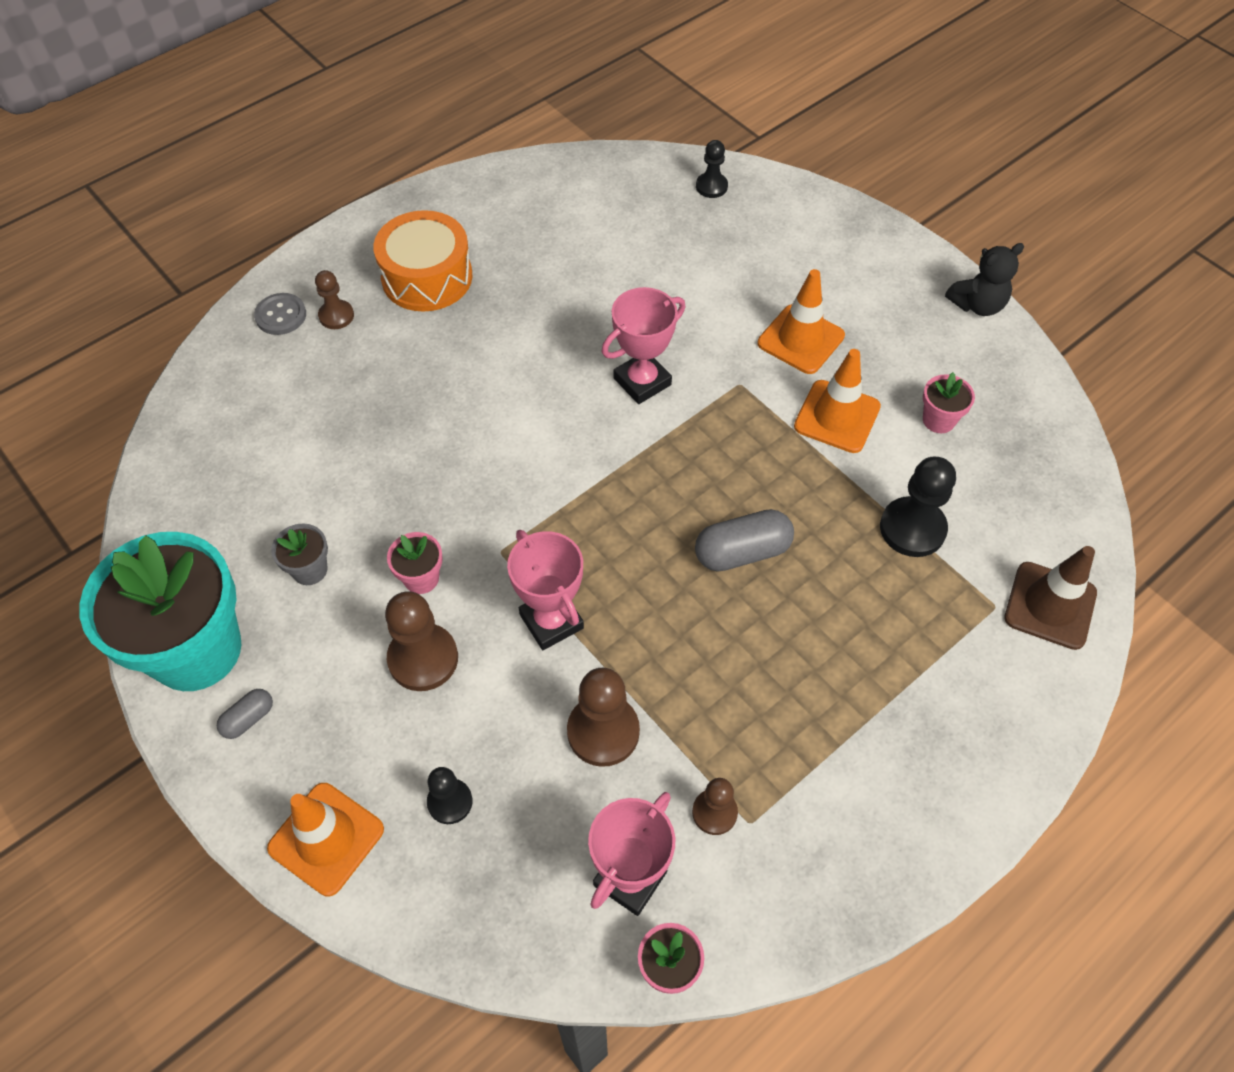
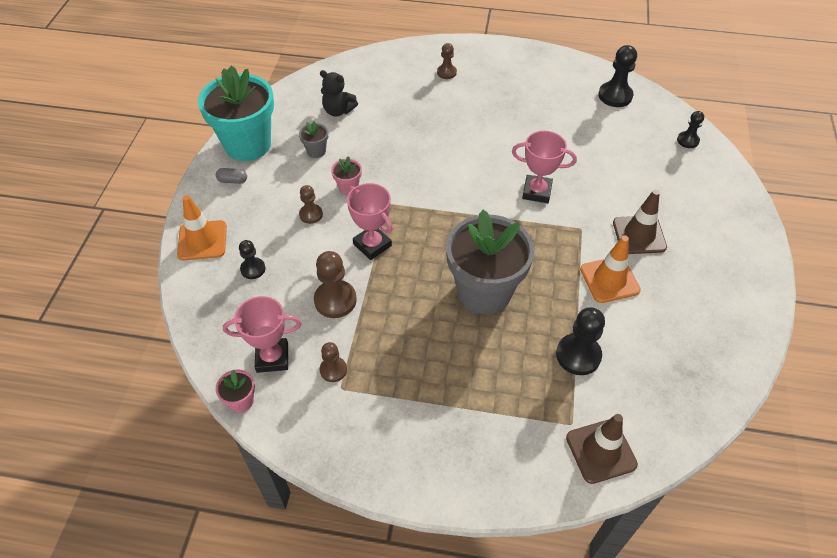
camera: 50 degrees right, 5 degrees down
(281, 315) = (426, 57): grey button -> none
(423, 659) = (311, 214): brown pawn -> brown pawn, size x0.60
(427, 277) = (501, 84): orange drum -> none
(551, 621) = (372, 245): pink trophy -> pink trophy turned 60 degrees counterclockwise
(573, 190) = (615, 96): none -> black pawn
(742, 552) = (484, 291): grey capsule -> grey flower pot
(800, 339) = (639, 235): orange traffic cone -> brown traffic cone
(938, 420) = (662, 325): pink flower pot -> none
(977, 305) = (764, 297): black teddy bear -> black teddy bear (338, 111)

